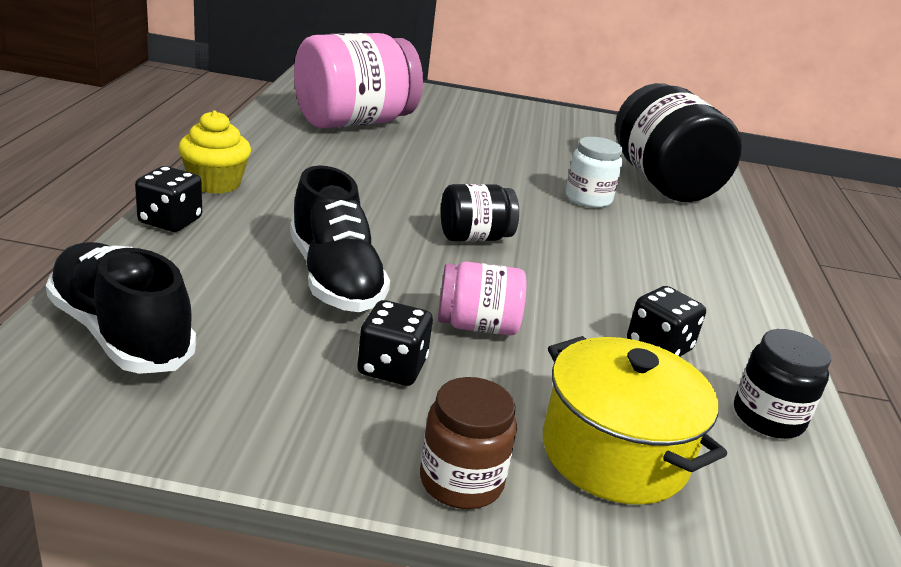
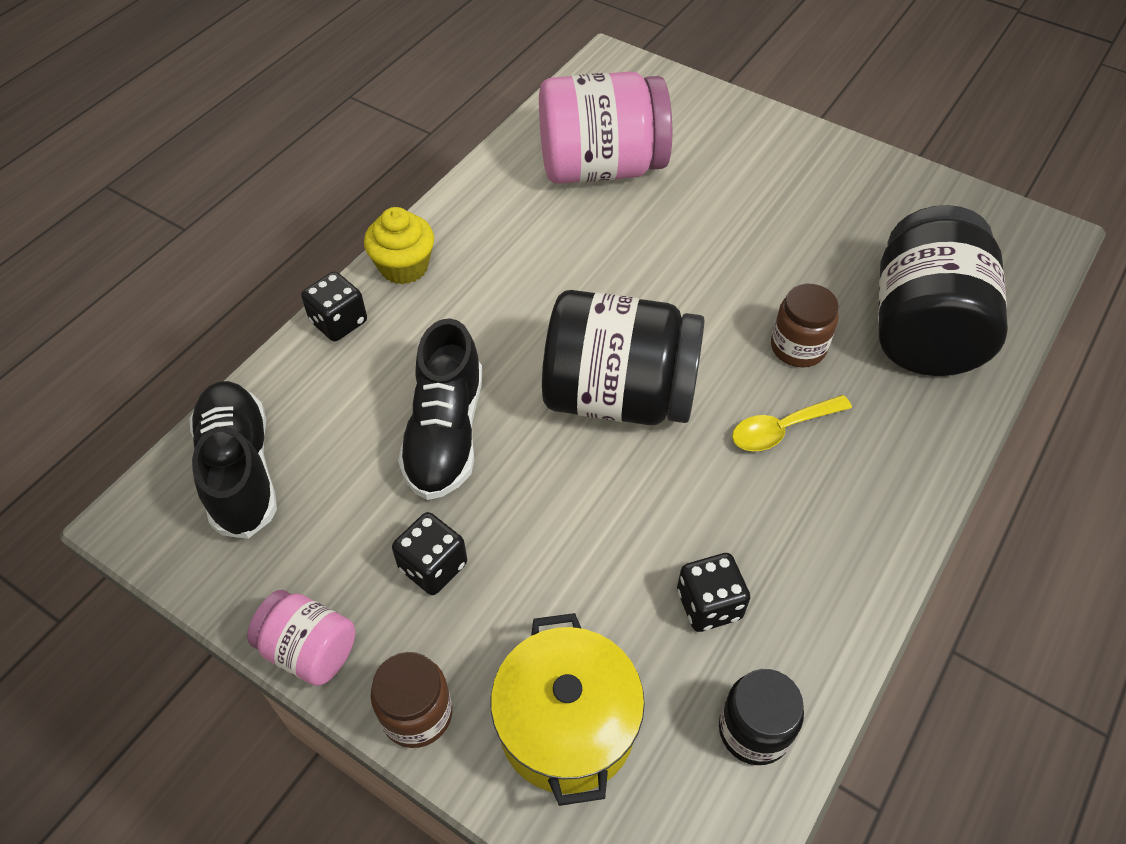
camera: 30 degrees right, 25 degrees up
(474, 237) = (619, 396): black jar -> black jar, size x2.00
(477, 325) = (542, 530): pink jar -> pink jar (309, 649)
(588, 198) = (798, 347): white jar -> brown jar
(617, 241) = (781, 429): none -> yellow spoon

